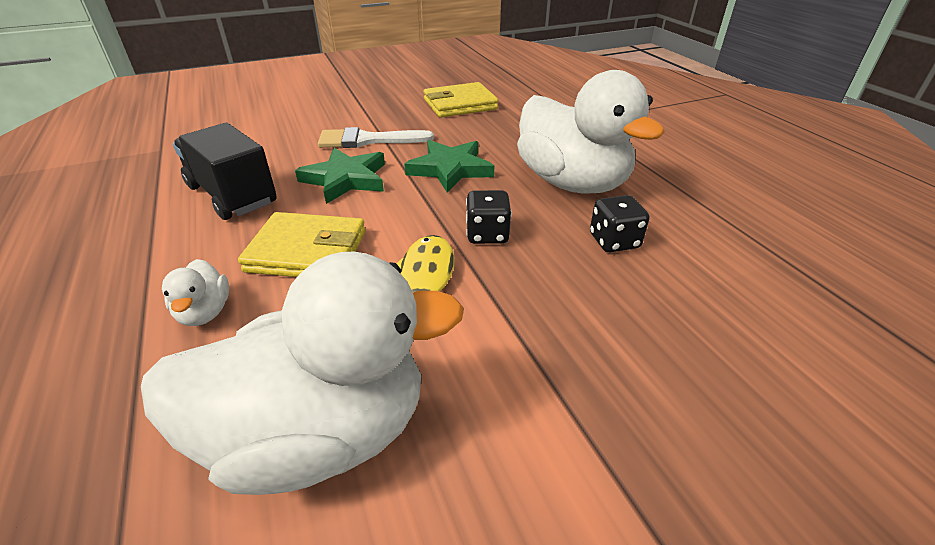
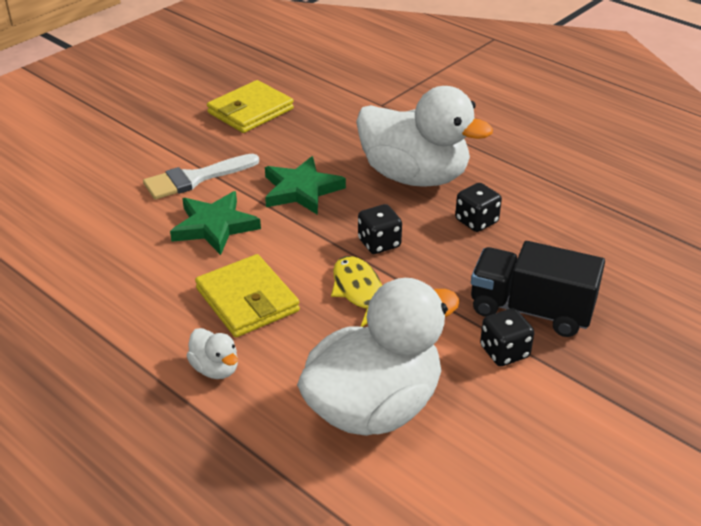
camera: 25 degrees left, 0 degrees up
(232, 195) = (123, 271): black truck -> black truck (531, 310)
(307, 251) = (247, 300): yellow wallet -> yellow wallet turned 75 degrees clockwise
(552, 419) = (504, 352): none -> black dice

